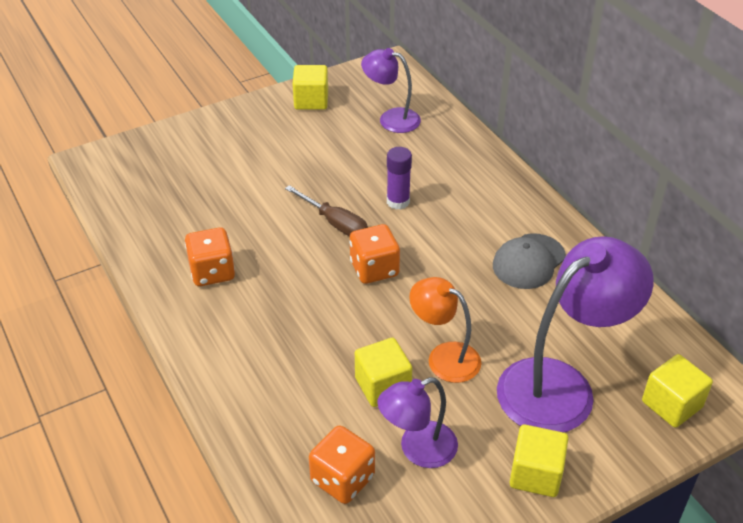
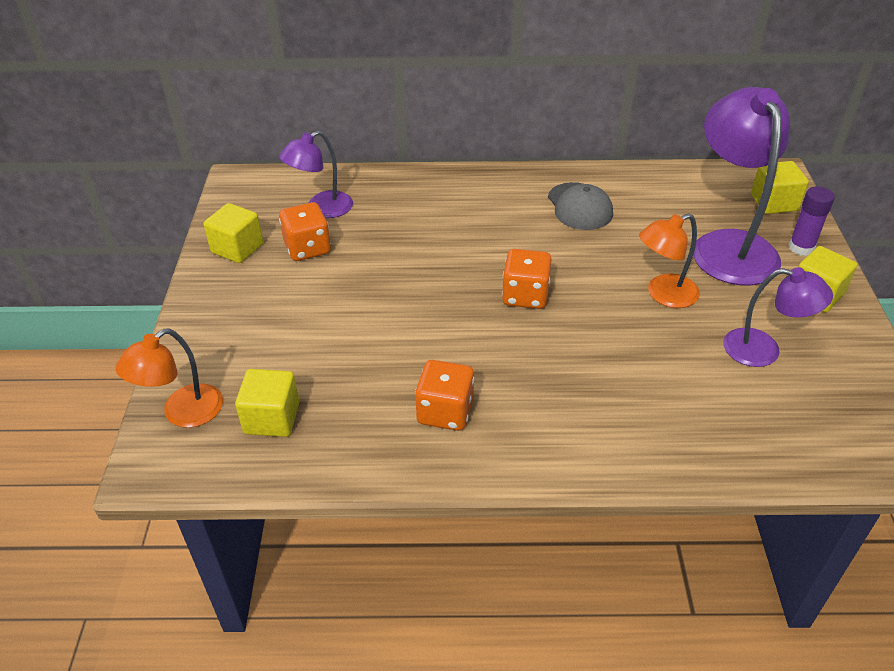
camera: 60 degrees left, 0 degrees up
(137, 153) = (183, 413): none -> orange lamp
(335, 223) = (441, 298): brown screwdriver -> none
(342, 479) = (779, 410): orange dice -> orange dice (307, 248)
(382, 386) = (678, 344): yellow cube -> yellow cube (272, 418)
(398, 201) = (445, 248): purple glue stick -> purple glue stick (801, 247)
(417, 449) = (763, 350): purple lamp -> purple lamp turned 75 degrees counterclockwise

